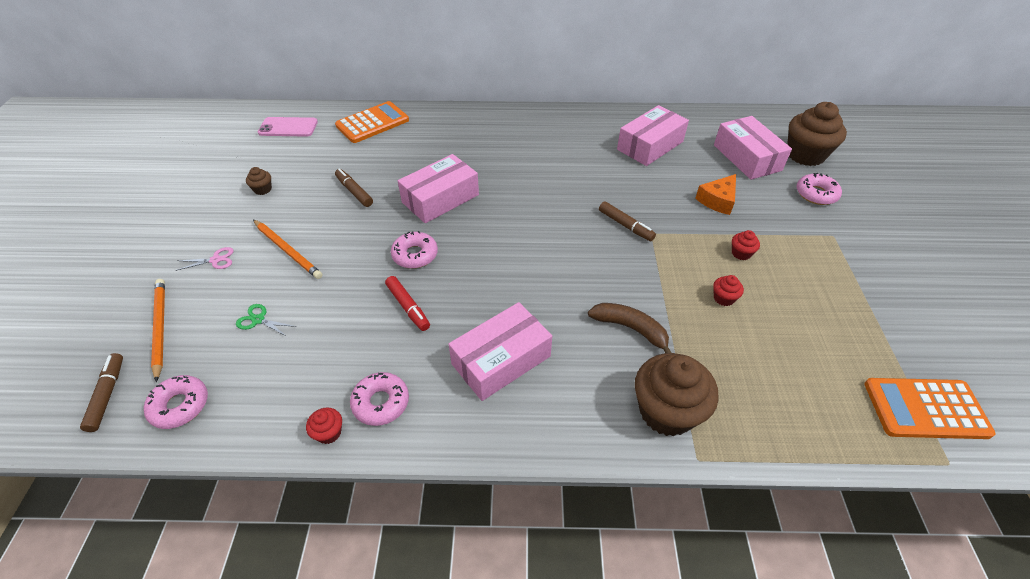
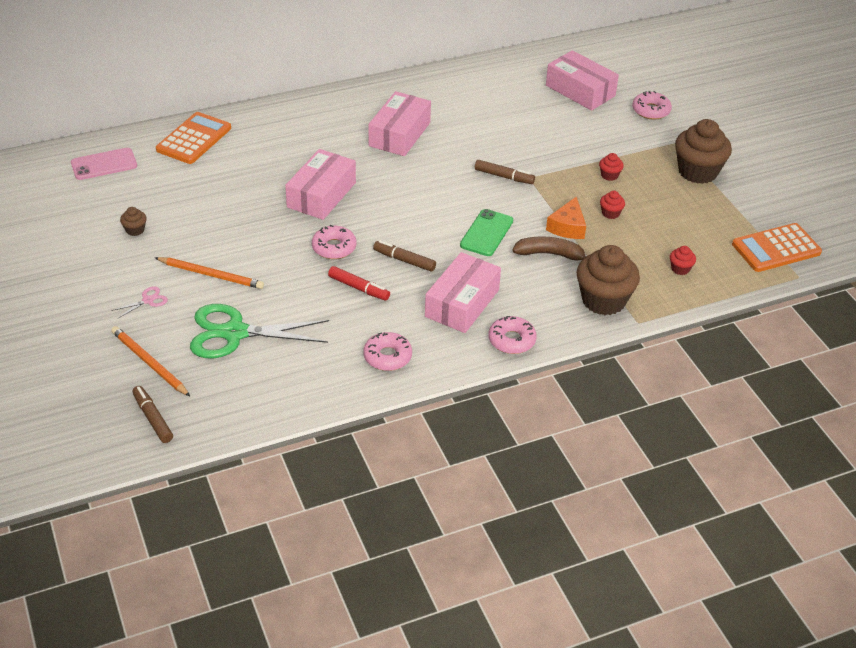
camera: 25 degrees left, 5 degrees down
(180, 406) = (224, 406): pink donut -> pink donut (511, 340)
(258, 320) = (234, 333): green scissors -> green scissors, size x2.45
(329, 433) = (362, 386): red cupcake -> red cupcake (680, 269)
(354, 192) = (232, 209): brown marker -> brown marker (404, 260)
(574, 283) = (486, 233): none -> green phone
(650, 145) = (488, 99): pink box -> pink box (399, 134)
(718, 200) = (572, 136): orange cheese -> orange cheese (567, 227)
(805, 155) = (629, 76): brown cupcake -> brown cupcake (697, 172)

